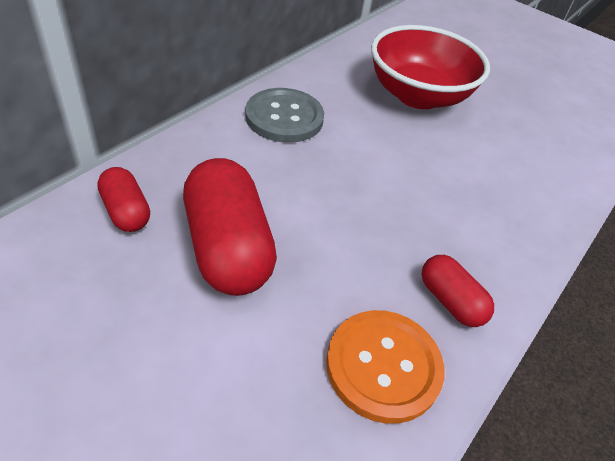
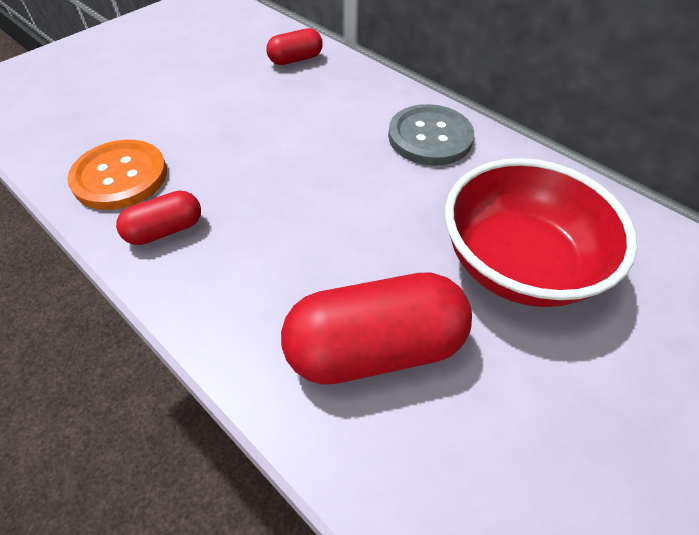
camera: 100 degrees right, 5 degrees up
(228, 247) = (254, 103): red capsule -> red capsule (375, 348)

